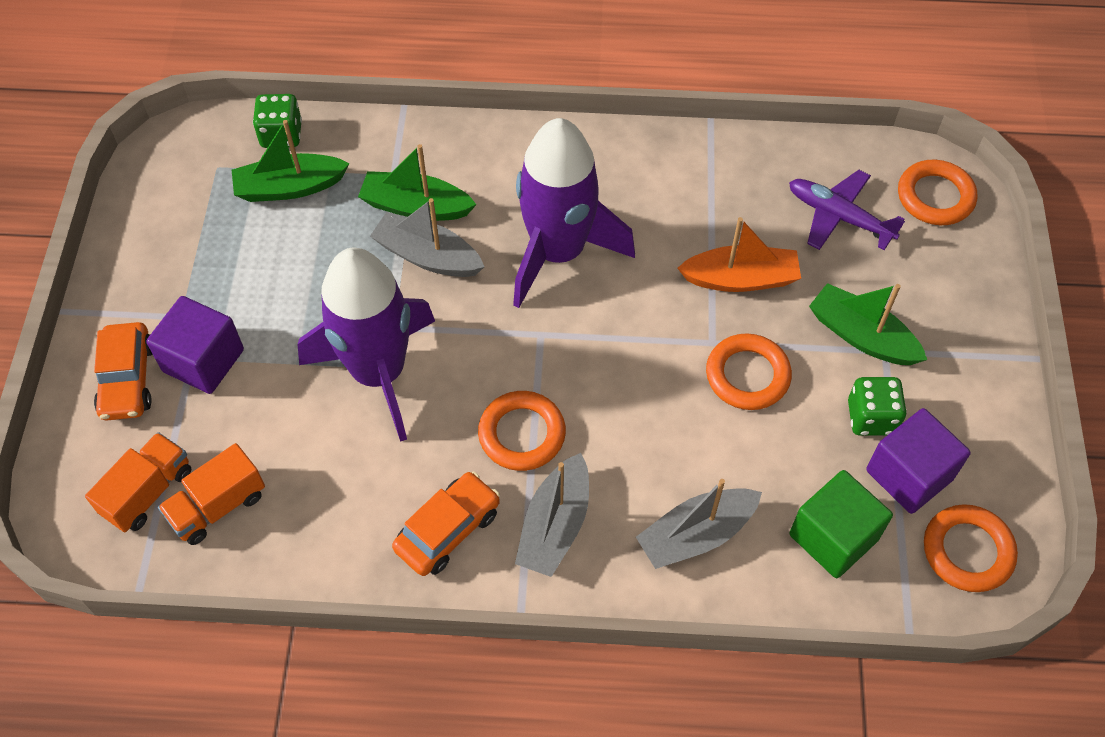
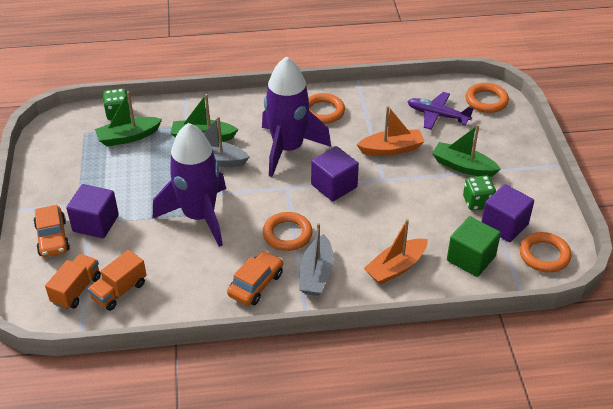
camera: 10 degrees left, 15 degrees down
(623, 343) = (334, 186): none -> purple cube
(696, 534) = (396, 267): grey boat -> orange boat
(747, 375) = (406, 192): orange ring -> orange ring (323, 111)

